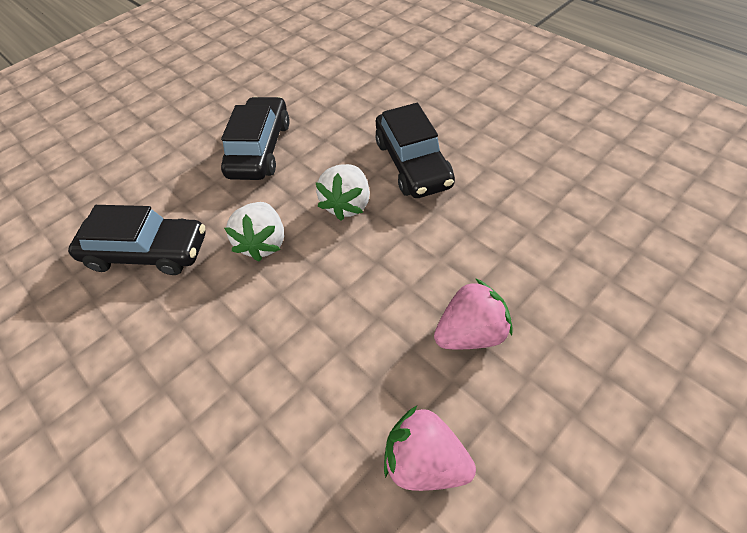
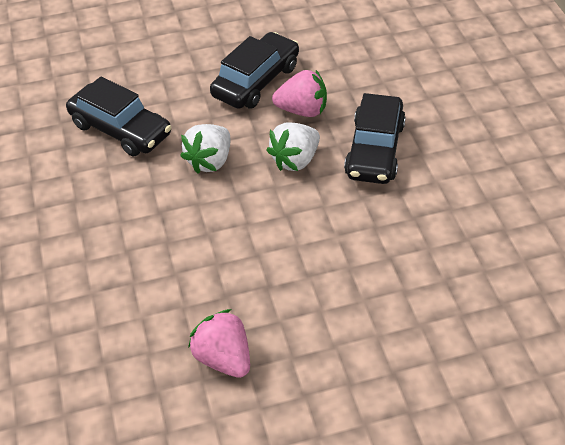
camera: 25 degrees right, 5 degrees down
(471, 333) = (318, 298): pink strawberry -> pink strawberry (302, 110)

